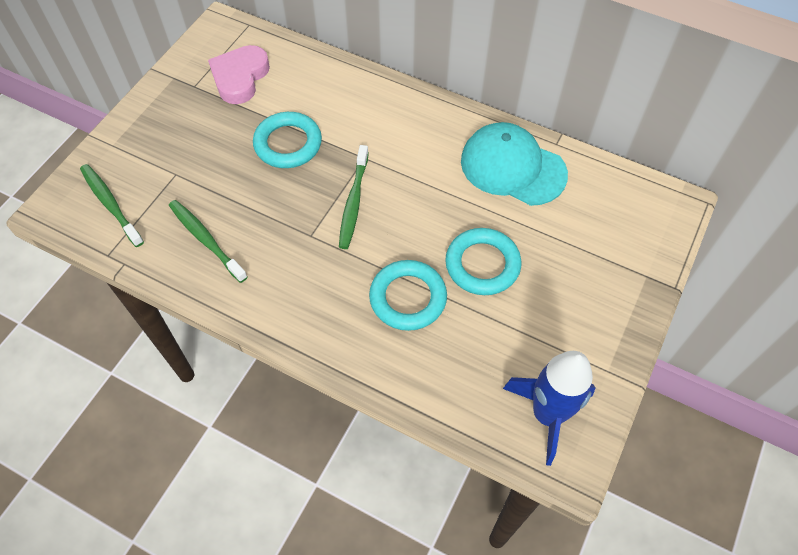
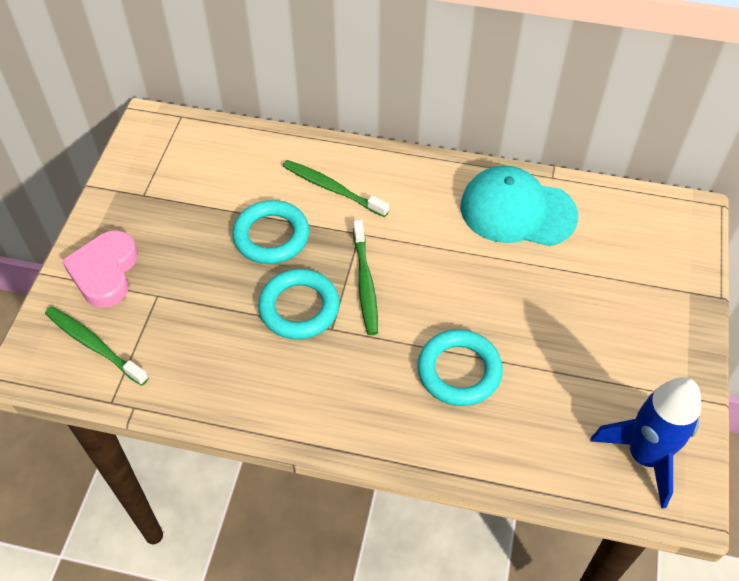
camera: 15 degrees left, 5 degrees down
(206, 240) = (218, 359): green toothbrush -> green toothbrush (332, 189)
(240, 77) = (192, 175): pink heart -> pink heart (105, 272)
(482, 264) = (523, 318): turquoise ring -> turquoise ring (299, 308)

